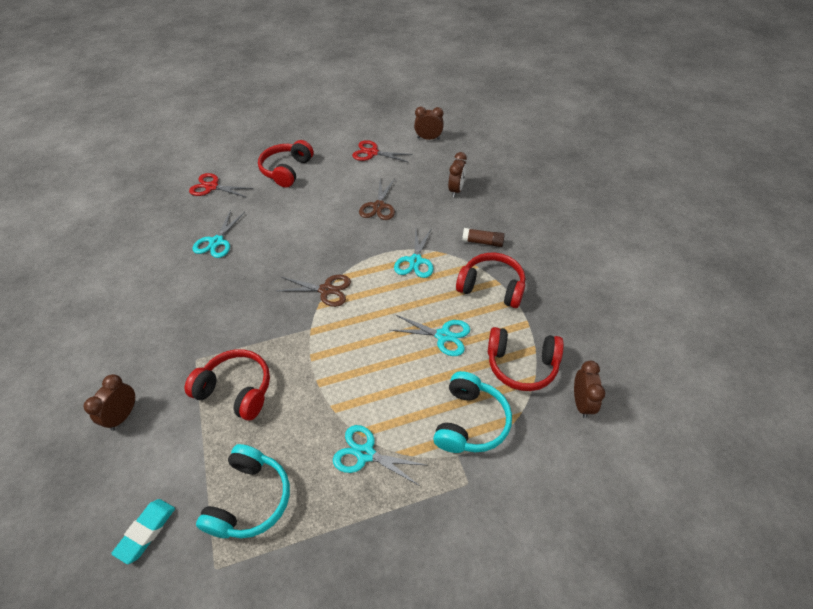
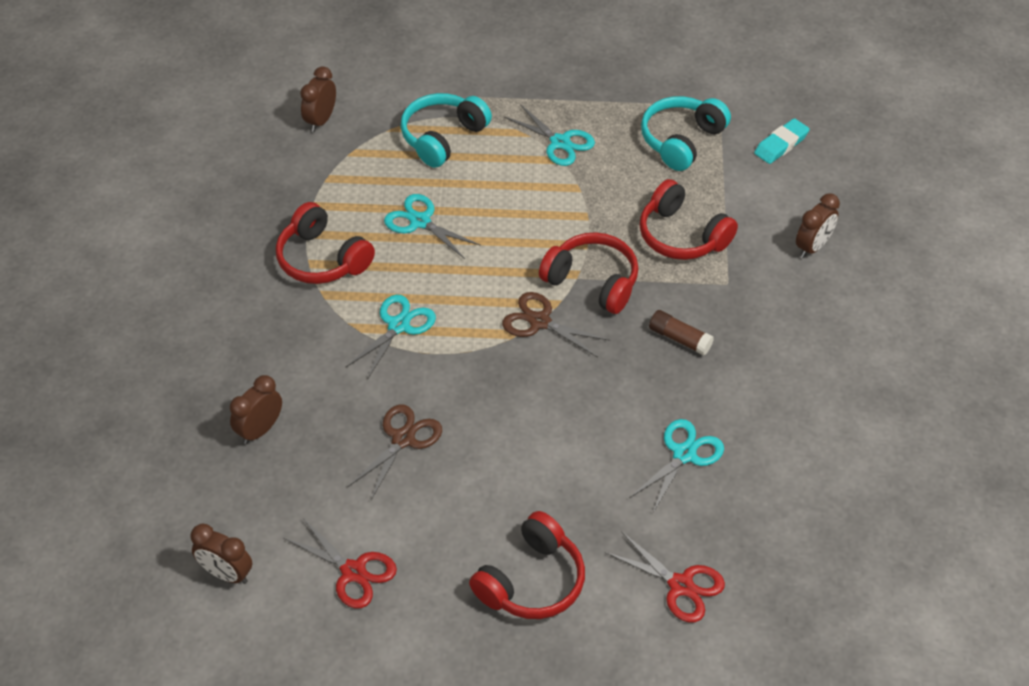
camera: 160 degrees left, 0 degrees up
(482, 242) = (287, 324): brown glue stick -> brown glue stick (679, 338)
(521, 365) = (354, 168): red headphones -> red headphones (592, 281)

